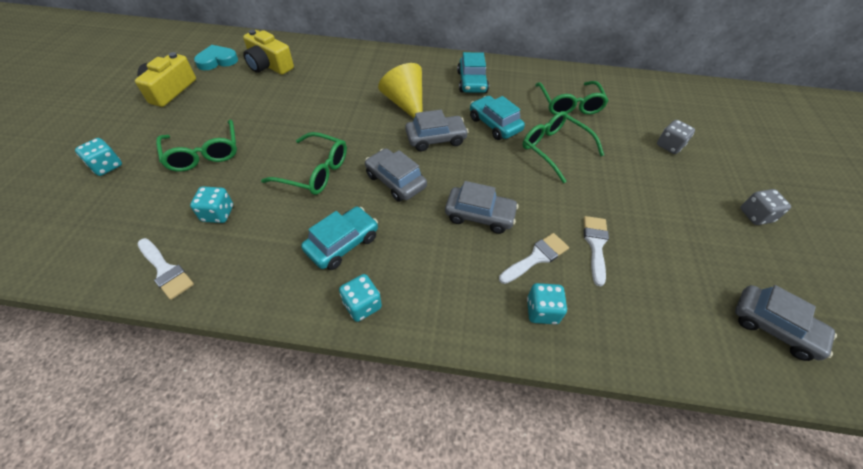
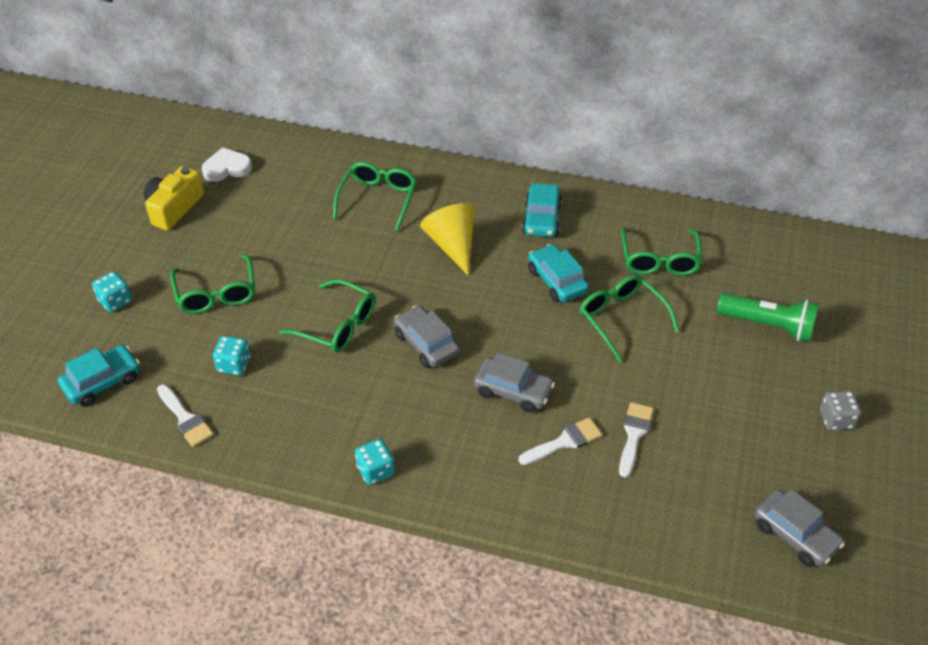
camera: 10 degrees right, 5 degrees down
(217, 61) = (227, 168): turquoise heart -> white heart
(269, 65) = (290, 179): yellow camera -> none
(341, 76) = (377, 200): none -> green glasses
(342, 243) = (361, 408): turquoise car -> turquoise car (102, 382)
(436, 139) = (481, 295): grey car -> none
(542, 311) = (555, 494): turquoise dice -> none
(669, 146) = (768, 325): grey dice -> green flashlight

